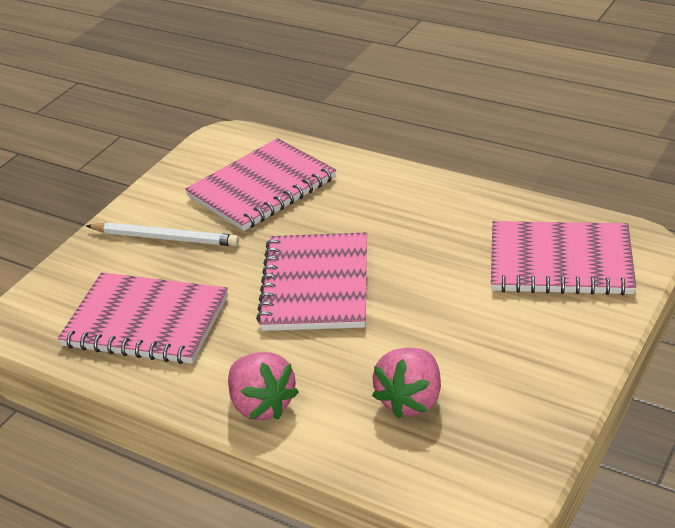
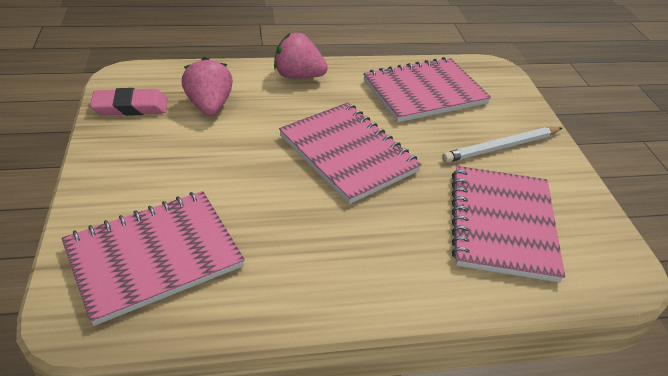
camera: 135 degrees right, 5 degrees up
(509, 437) = (130, 106): none -> pink eraser

